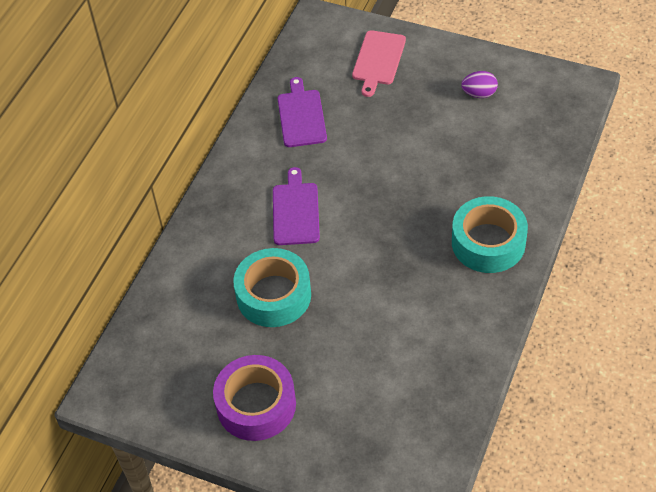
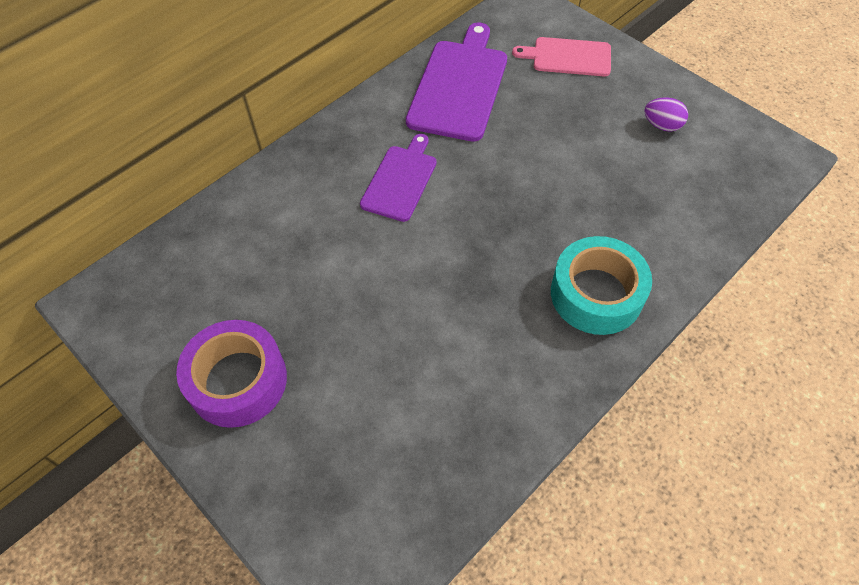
camera: 20 degrees right, 5 degrees up
(273, 295) = (327, 262): turquoise tape -> none
(301, 116) = (459, 86): purple cutting board -> purple cutting board, size x1.61
(378, 60) = (568, 57): pink cutting board -> pink cutting board turned 60 degrees clockwise

